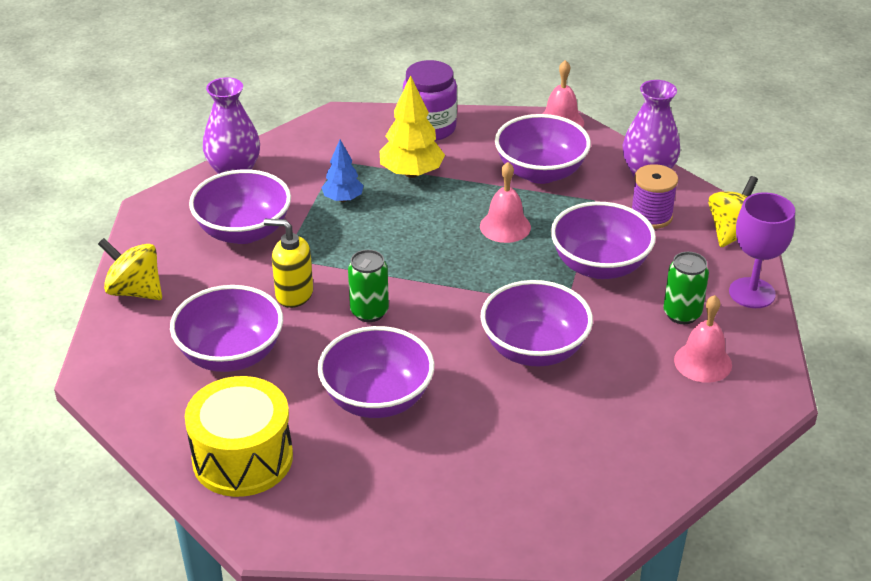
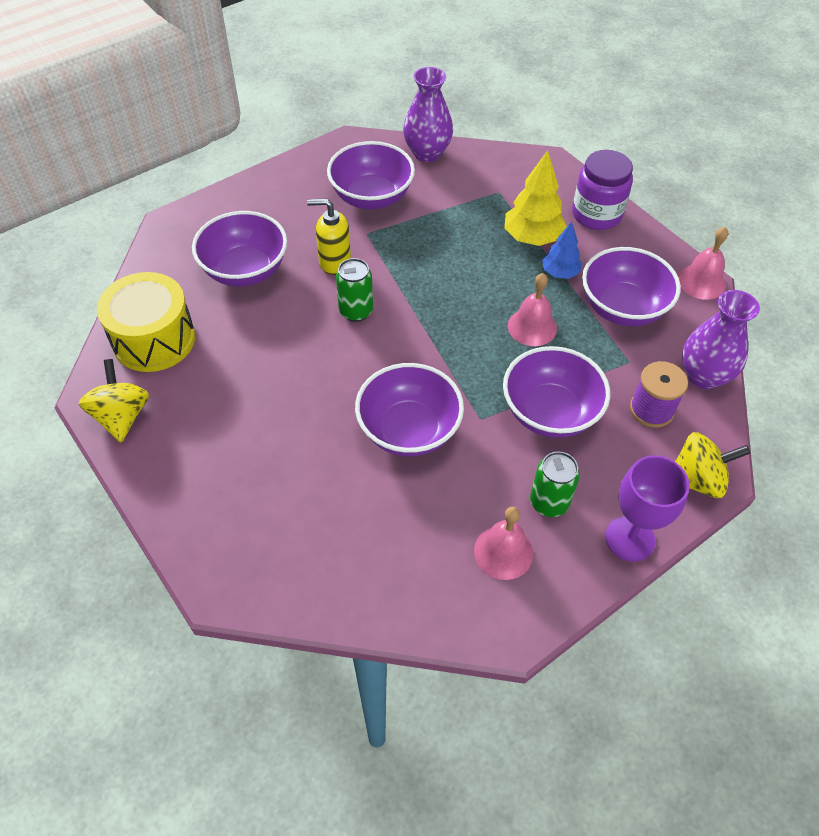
camera: 50 degrees right, 15 degrees up
(135, 291) = (261, 188): yellow spinning top -> yellow spinning top (122, 416)
(294, 294) = (334, 262): yellow soap dispenser -> yellow soap dispenser turned 60 degrees counterclockwise
(343, 199) = (461, 222): blue tree -> blue tree (560, 273)
(377, 399) = (271, 372): purple bowl -> none

